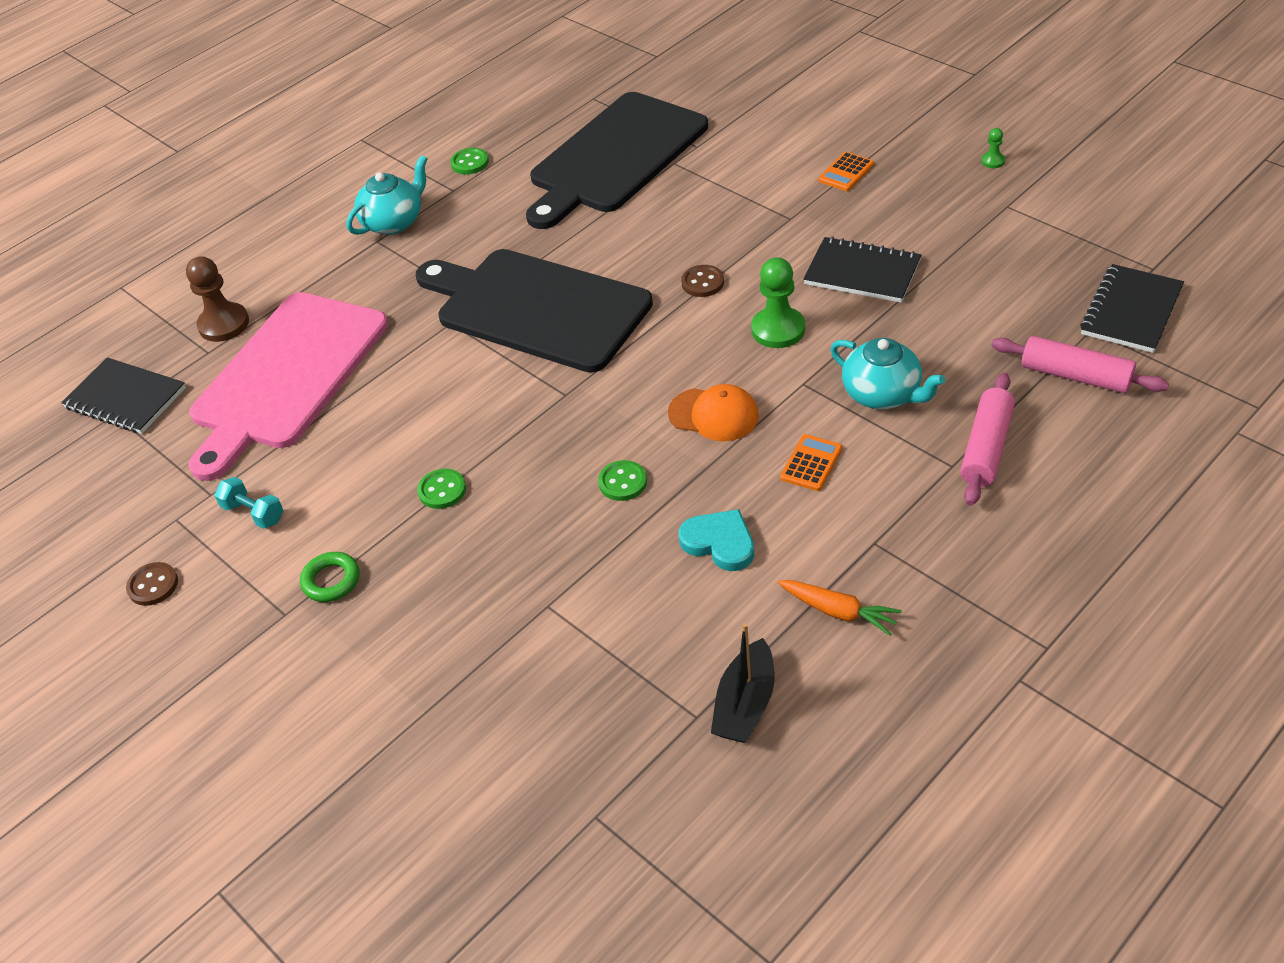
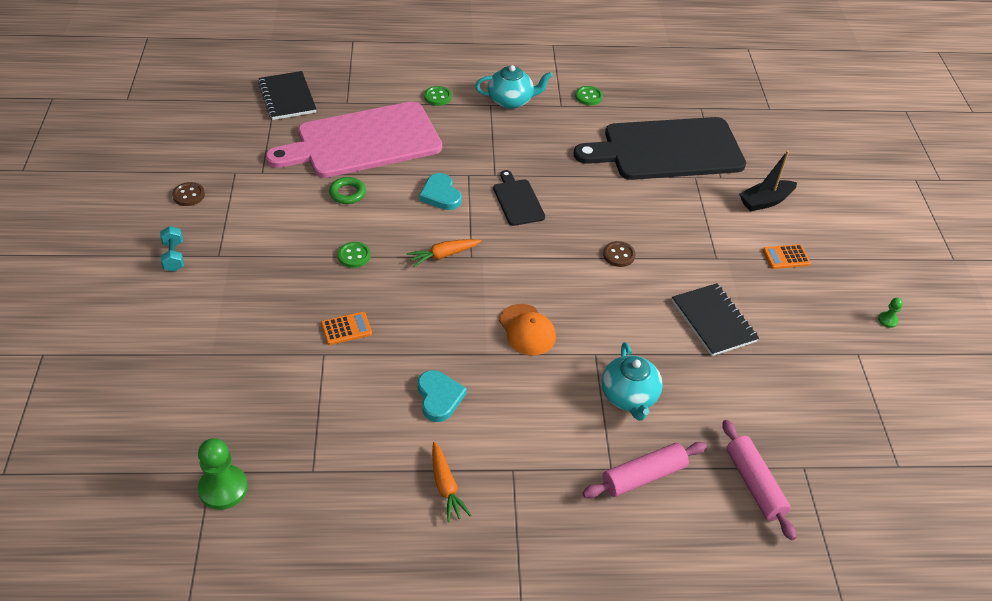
camera: 35 degrees right, 0 degrees up
(224, 324) = (370, 94): brown pawn -> none
(253, 513) = (266, 197): turquoise dumbbell -> turquoise dumbbell (174, 256)
(331, 580) = (255, 257): green ring -> green ring (347, 193)
(449, 362) = (440, 195): none -> turquoise heart
(535, 415) = (443, 255): none -> orange carrot
(536, 308) = (517, 200): black cutting board -> black cutting board, size x0.44
(623, 482) = (437, 325): green button -> green button (437, 97)
(745, 704) = (341, 487): black boat -> black boat (765, 201)
(778, 329) = (623, 313): green pawn -> green pawn (223, 488)
(811, 463) = (539, 399): orange calculator -> orange calculator (346, 329)
(1131, 311) = (845, 478): black notebook -> none

